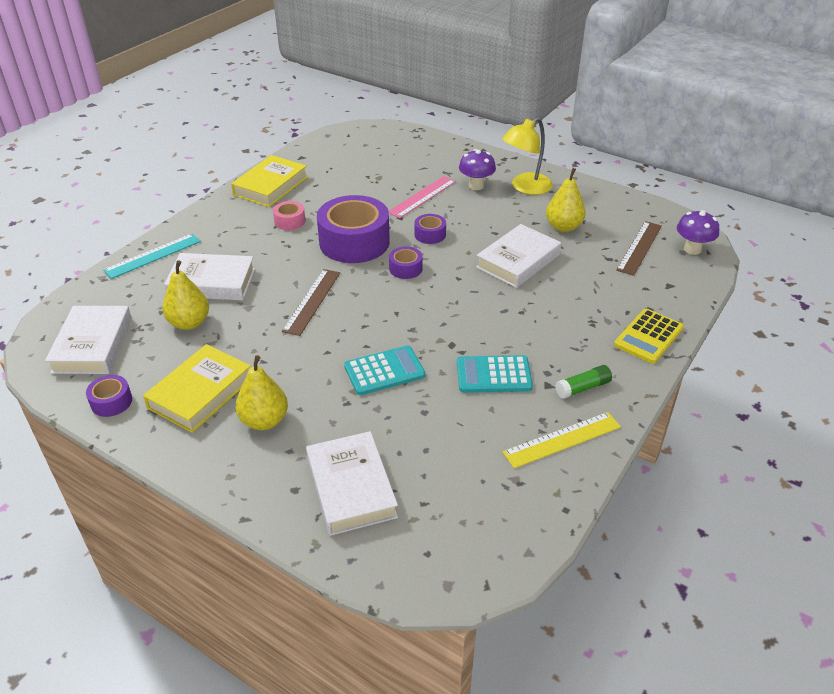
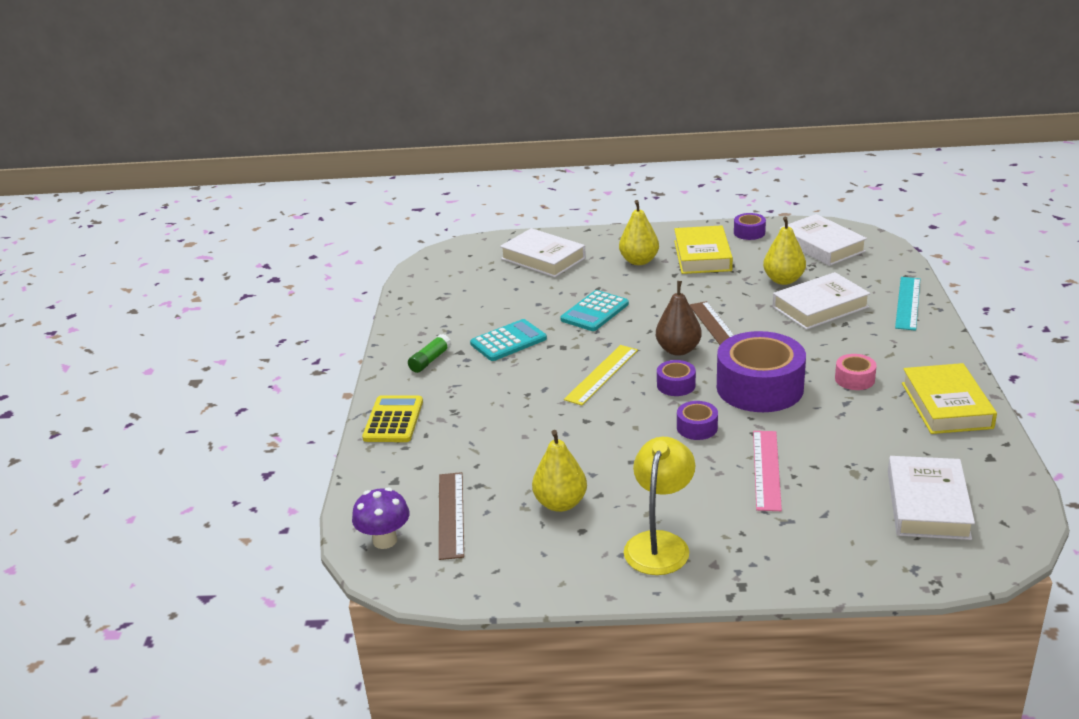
camera: 150 degrees right, 10 degrees down
(366, 296) = (678, 350): none -> brown pear
(476, 186) = (724, 516): purple mushroom -> none
(518, 261) = (575, 439): white book -> white book (928, 504)
(562, 439) = (425, 326): yellow ruler -> yellow ruler (602, 374)

